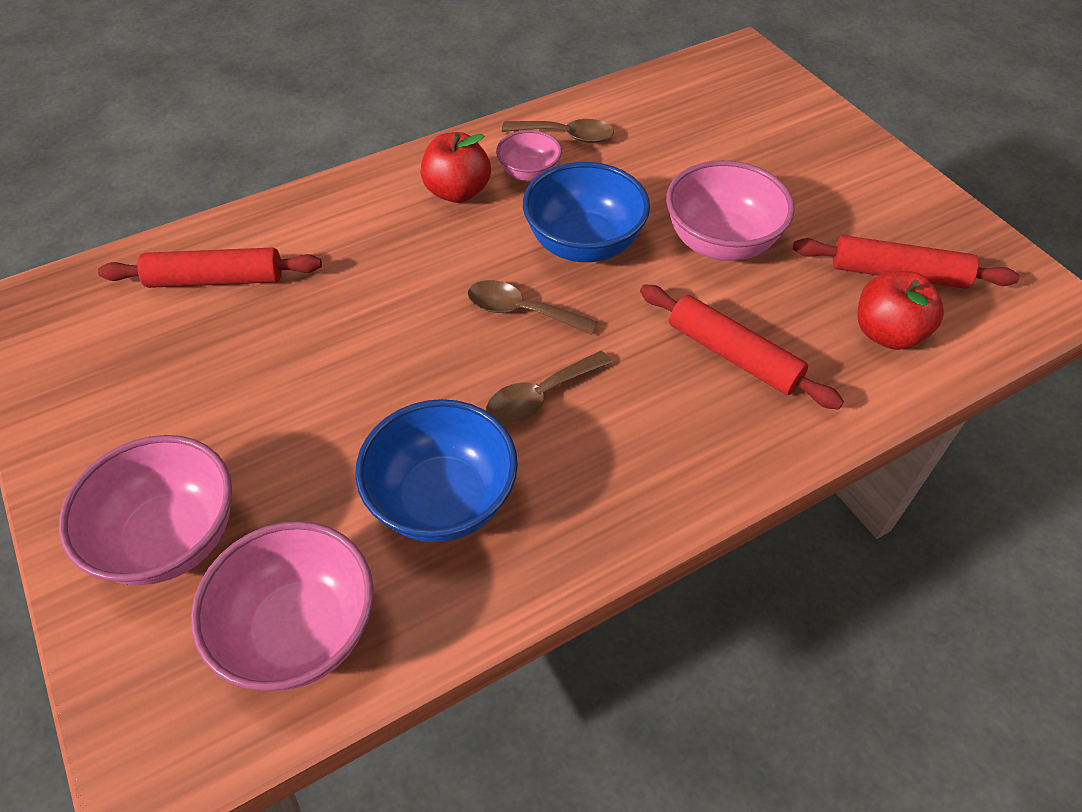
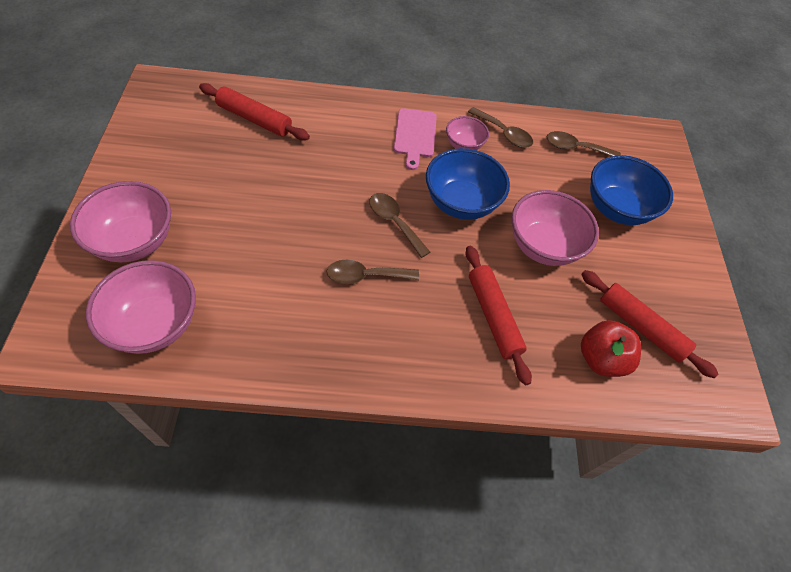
camera: 25 degrees right, 5 degrees up
(443, 500) = (271, 301): blue bowl -> blue bowl (616, 209)
(457, 192) = (415, 135): red apple -> pink cutting board
(663, 112) = (575, 148): none -> brown spoon

